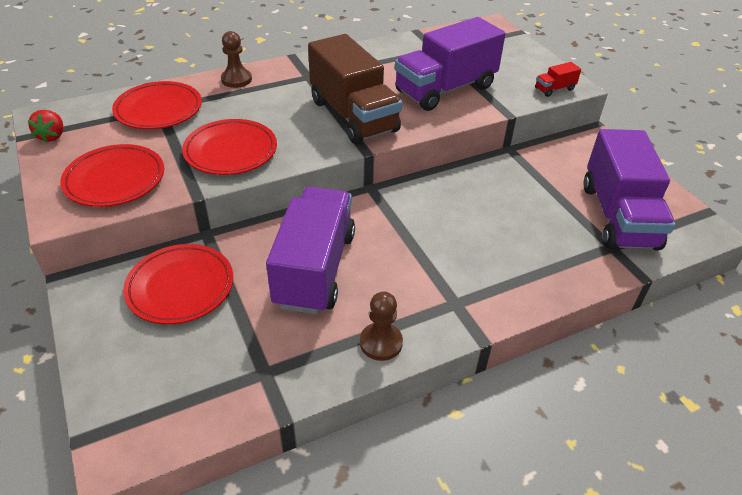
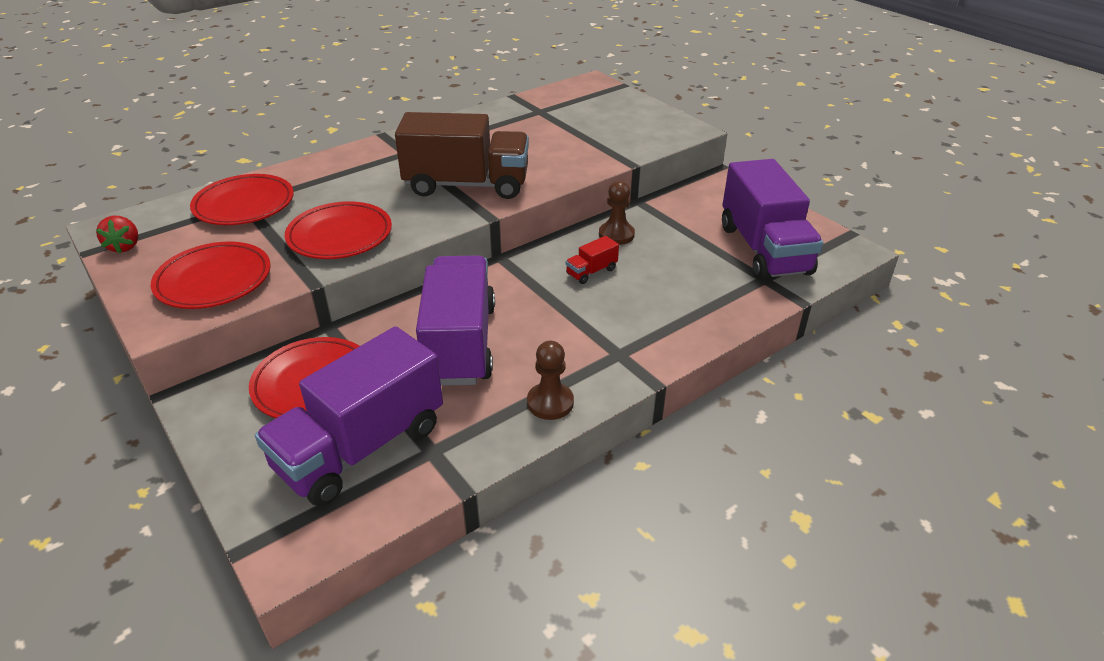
camera: 10 degrees left, 5 degrees down
(236, 79) = (325, 164): brown pawn -> brown pawn (616, 235)
(353, 116) = (467, 185): brown truck -> brown truck turned 45 degrees counterclockwise
(445, 89) = (559, 148): purple truck -> purple truck (361, 447)
(554, 89) = (672, 135): red truck -> red truck (591, 271)

